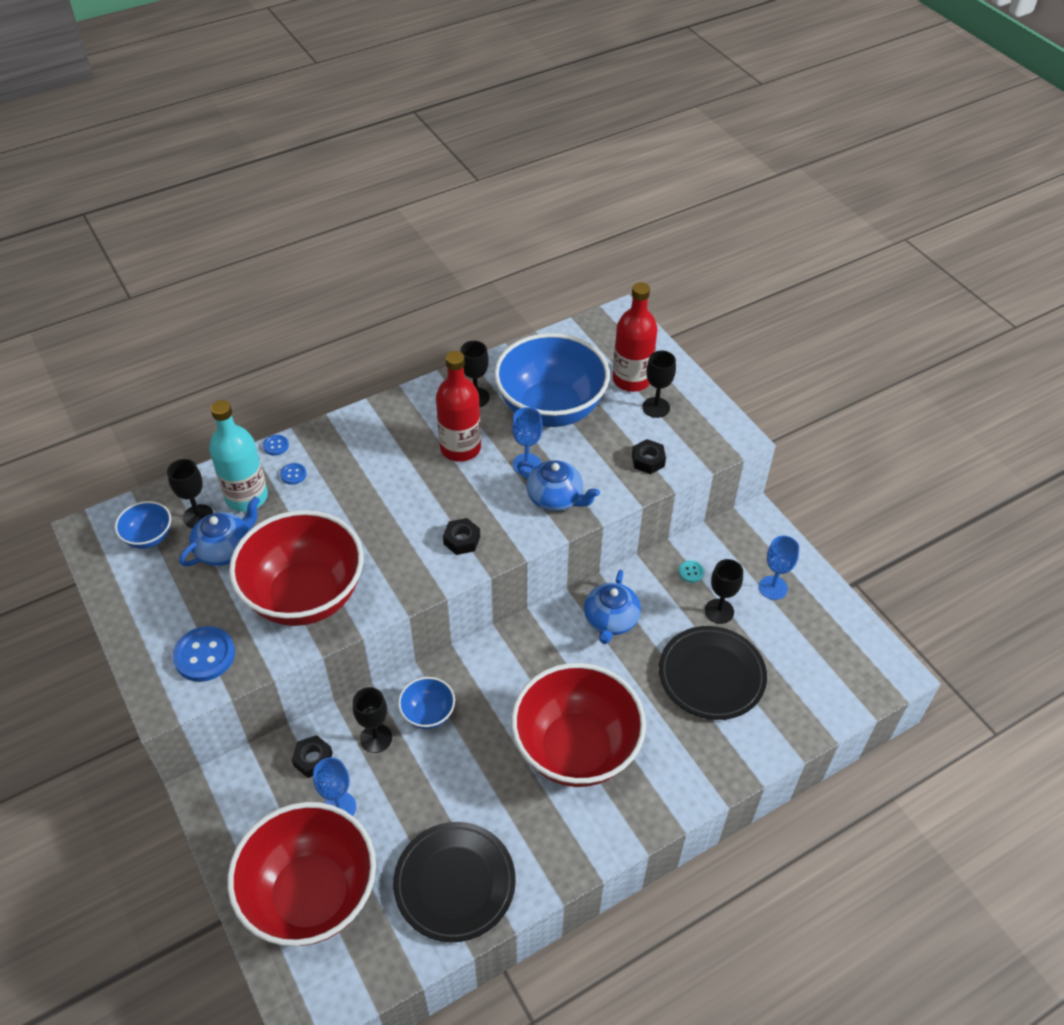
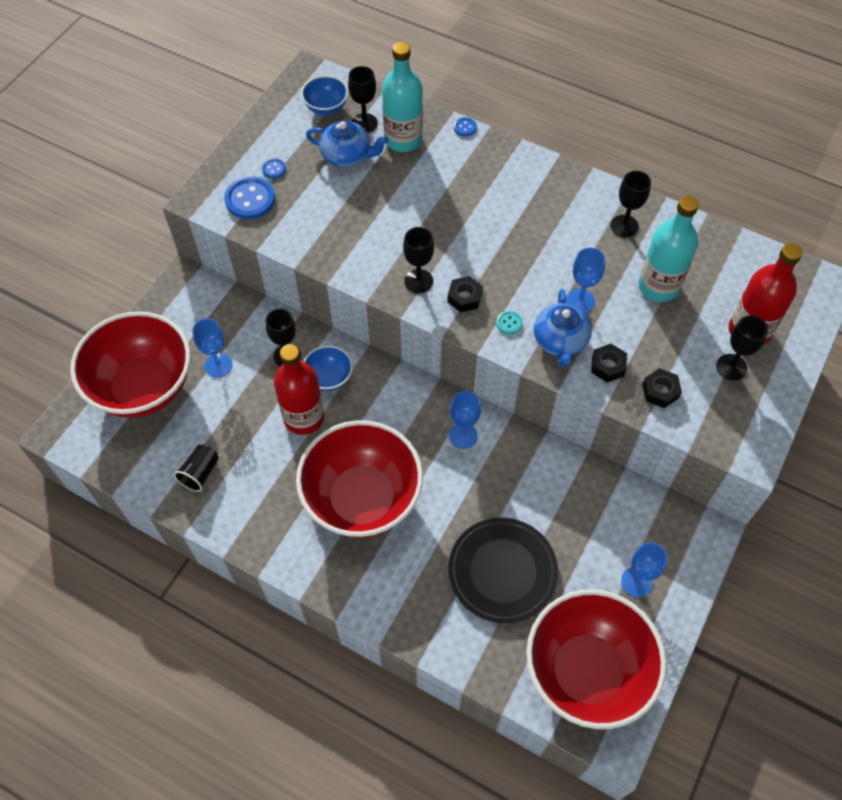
camera: 60 degrees right, 10 degrees up
(293, 474) = (446, 154): blue button -> blue button (274, 169)
(305, 596) = (340, 227): red bowl -> red bowl (587, 671)
(313, 759) = (246, 327): black nut -> black nut (608, 366)
(454, 883) = (200, 473): black plate -> black cup
(460, 448) = (559, 245): red bottle -> red bottle (304, 417)
(551, 409) = (658, 286): blue bowl -> turquoise bottle
(564, 637) = (463, 436): none -> blue goblet
(610, 620) = (504, 463): blue teapot -> none
(691, 572) = (602, 503): turquoise button -> turquoise button (509, 323)
(719, 611) = (576, 546): black goblet -> black goblet (418, 281)

